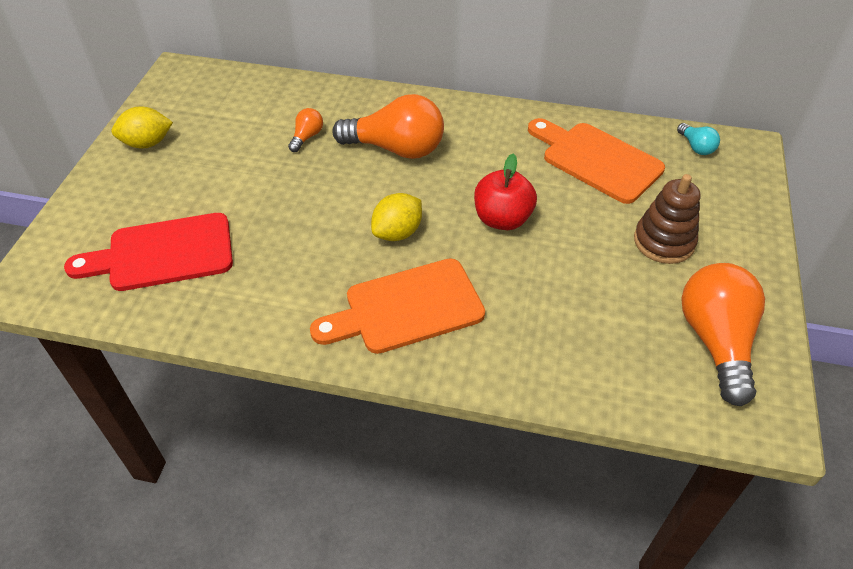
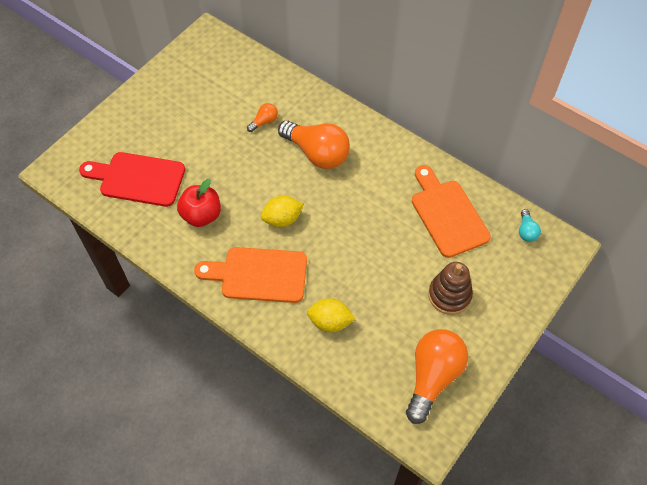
camera: 25 degrees right, 10 degrees up
(147, 143) = (163, 90): yellow lemon -> yellow lemon (330, 322)
(502, 219) = (354, 236): red apple -> red apple (201, 215)

